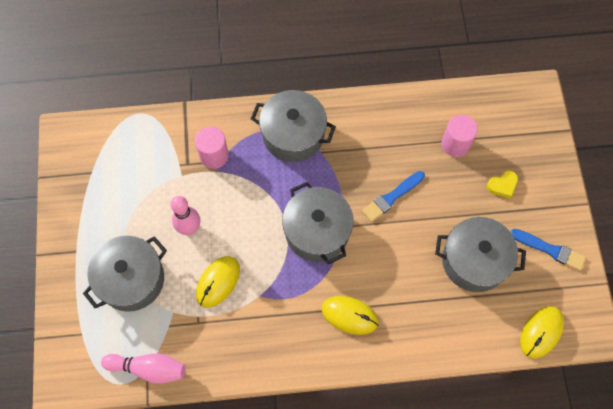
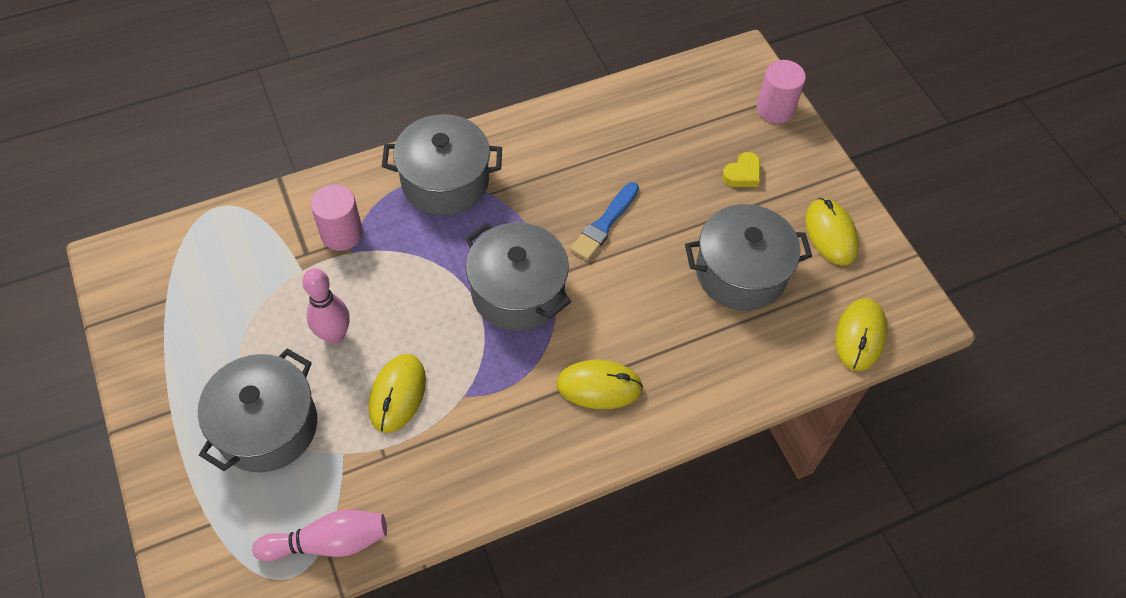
camera: 20 degrees left, 10 degrees down
(455, 144) = (664, 141): pink cylinder -> pink cylinder (775, 109)
(549, 249) = (831, 234): blue brush -> yellow mouse

